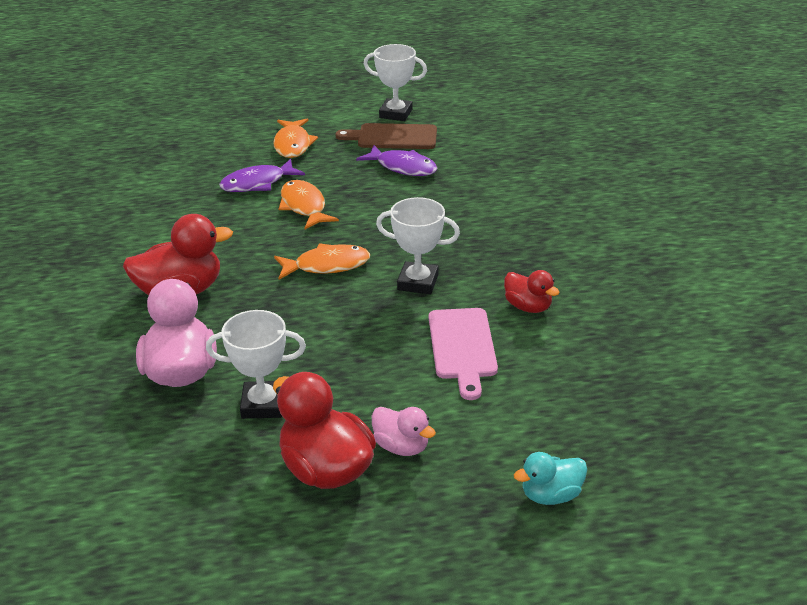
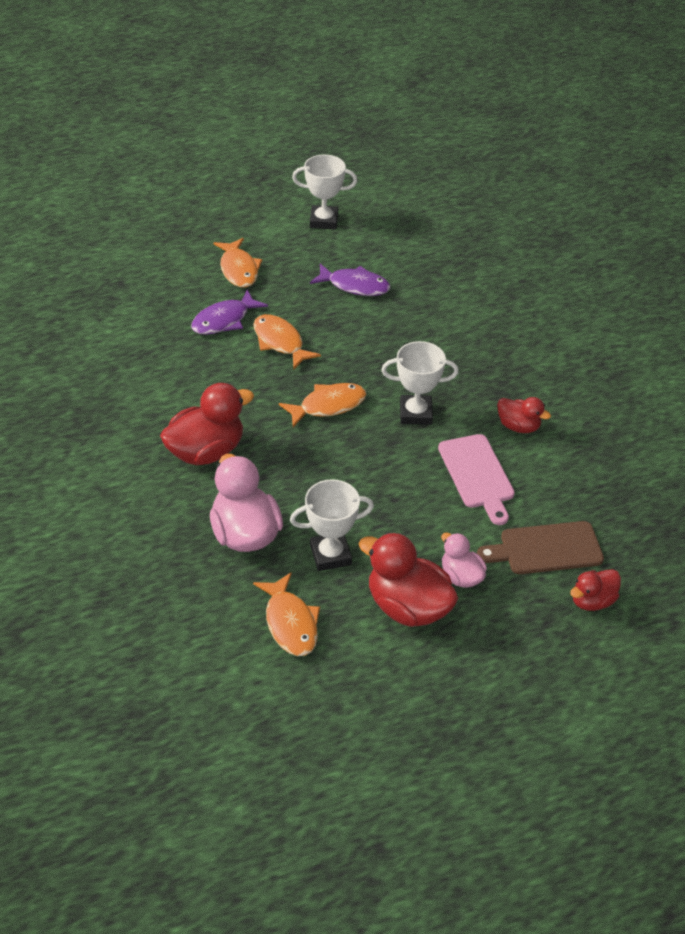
camera: 15 degrees left, 10 degrees up
(185, 466) = (290, 623): none -> orange fish
(393, 137) = (332, 250): brown cutting board -> brown cutting board (546, 549)
(401, 446) = (461, 576): pink duck -> pink duck turned 150 degrees counterclockwise
(550, 495) = (592, 601): turquoise duck -> red duck

